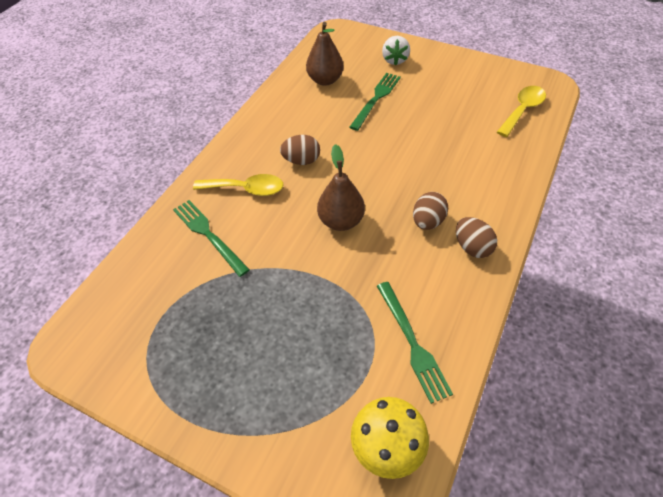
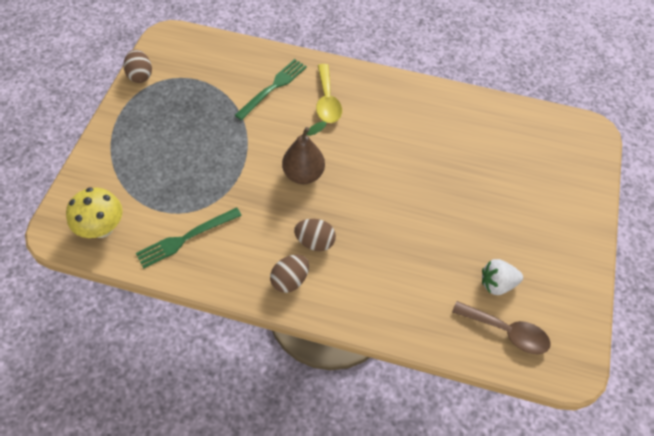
camera: 75 degrees right, 5 degrees up
(301, 160) = (371, 134): brown egg -> brown egg (140, 75)
(325, 80) = (496, 134): brown pear -> none
(376, 99) = (480, 183): green fork -> none
(395, 60) = (556, 194): white strawberry -> white strawberry (497, 284)
(522, 110) = (507, 332): yellow spoon -> brown spoon

